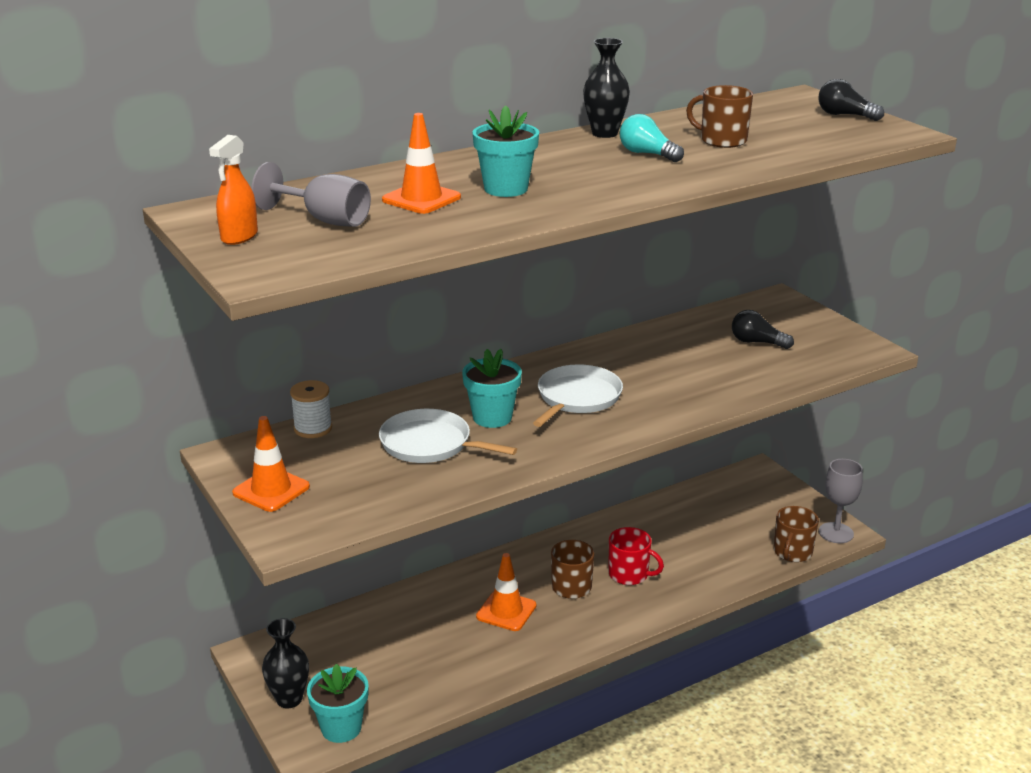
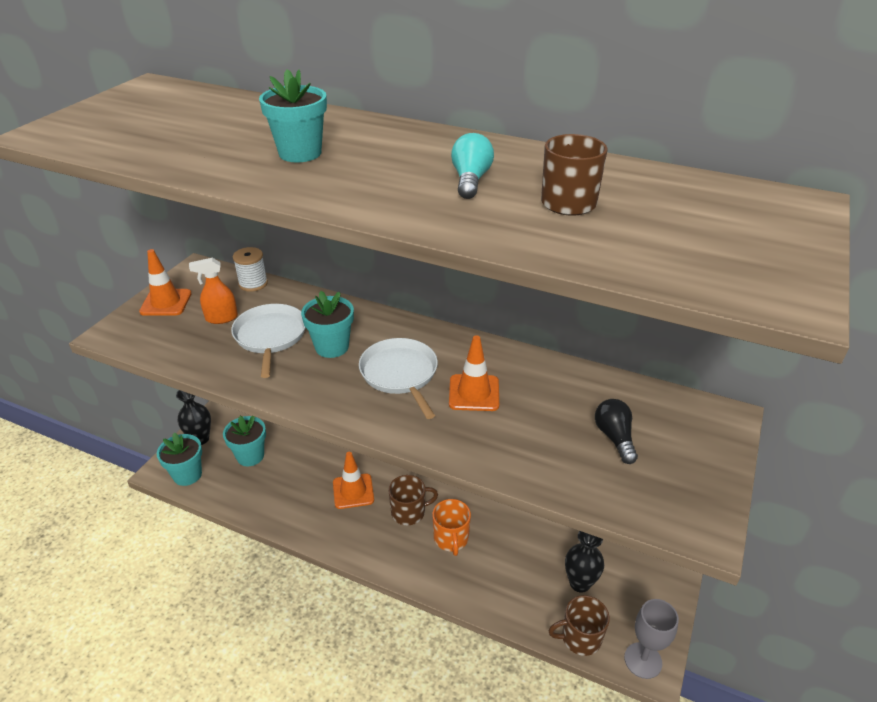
camera: 55 degrees right, 10 degrees up
(239, 237) = (110, 108): orange spray bottle -> orange spray bottle (221, 318)
(324, 220) = (166, 120): grey goblet -> none
(368, 667) = (250, 456): none -> turquoise flower pot
(421, 199) = (243, 133): orange traffic cone -> orange traffic cone (474, 393)
(577, 398) = (400, 374): white pan -> white pan turned 105 degrees counterclockwise
(604, 133) = (501, 149): black vase -> black vase (580, 583)
(629, 574) = (451, 538): red mug -> orange mug
(845, 115) = (780, 245): black light bulb -> none

